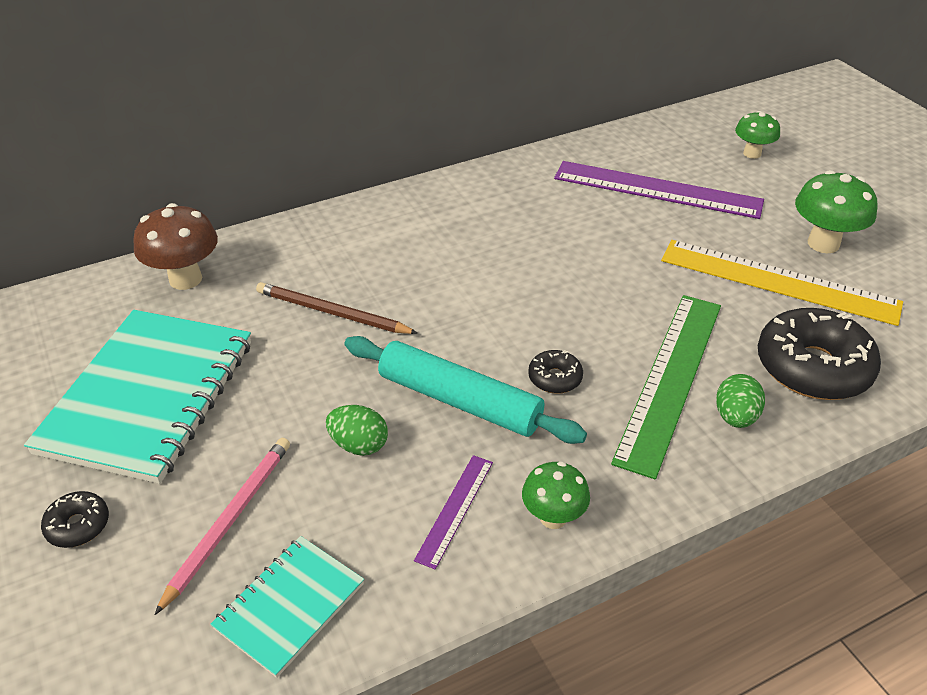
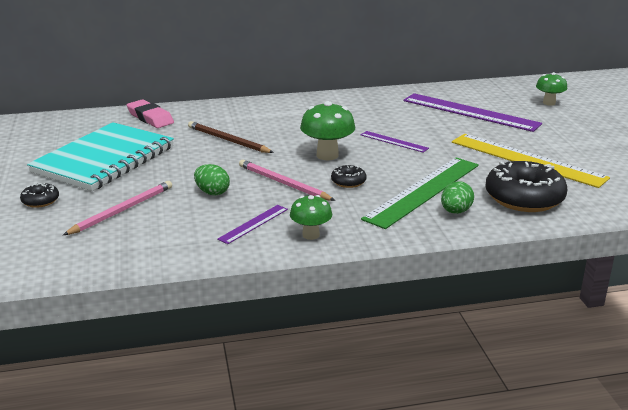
camera: 15 degrees right, 15 degrees down
(185, 279) = (150, 118): brown mushroom -> pink eraser
(290, 606) = (137, 245): turquoise notebook -> none
(459, 401) = (283, 183): turquoise rolling pin -> pink pencil
(580, 273) = (394, 141): none -> purple ruler
(823, 243) = (571, 147): green mushroom -> green mushroom (327, 155)

